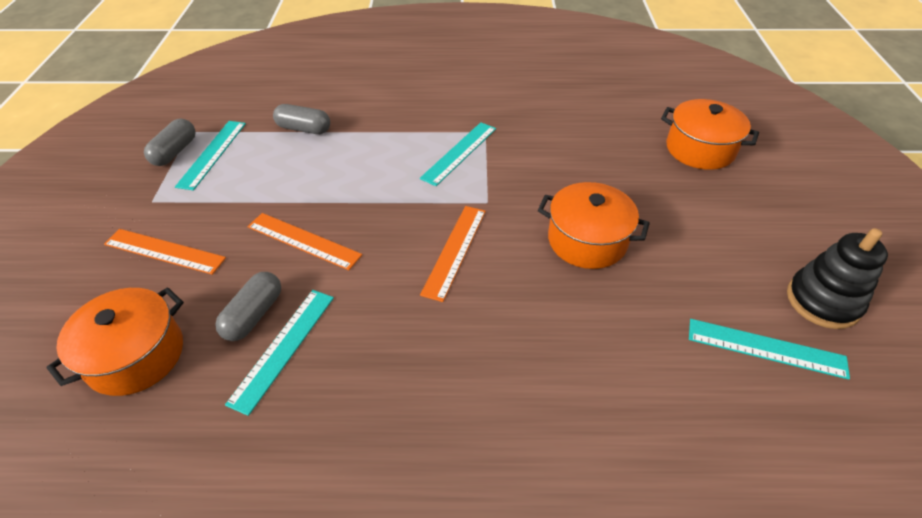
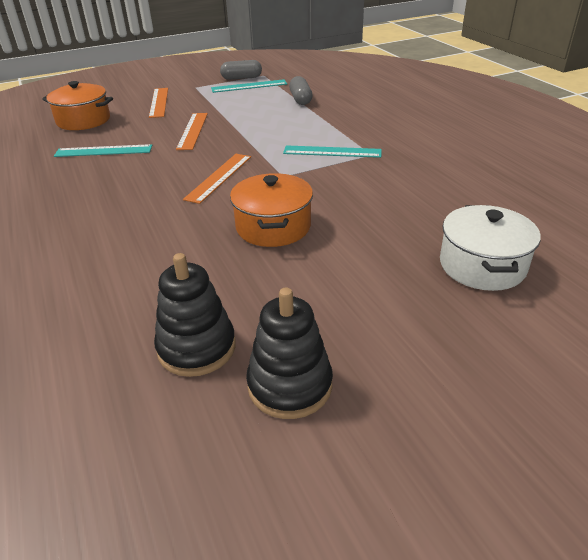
camera: 65 degrees right, 10 degrees down
(254, 315) = (124, 137): grey capsule -> none
(454, 251) = (219, 177): orange ruler -> orange ruler turned 60 degrees counterclockwise
(700, 149) = (482, 265): orange pot -> white pot
(766, 348) = (196, 347): turquoise ruler -> black stacking toy

